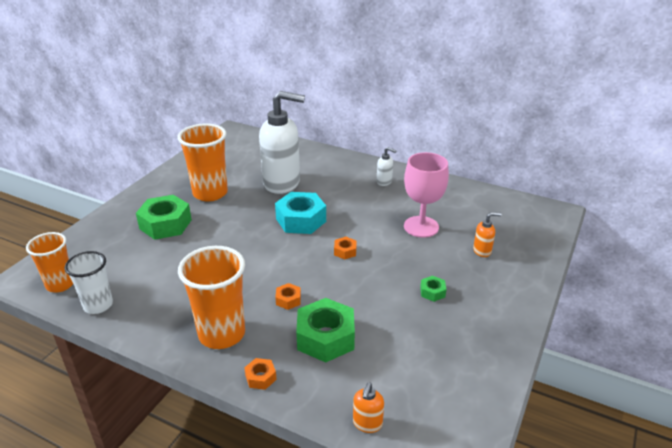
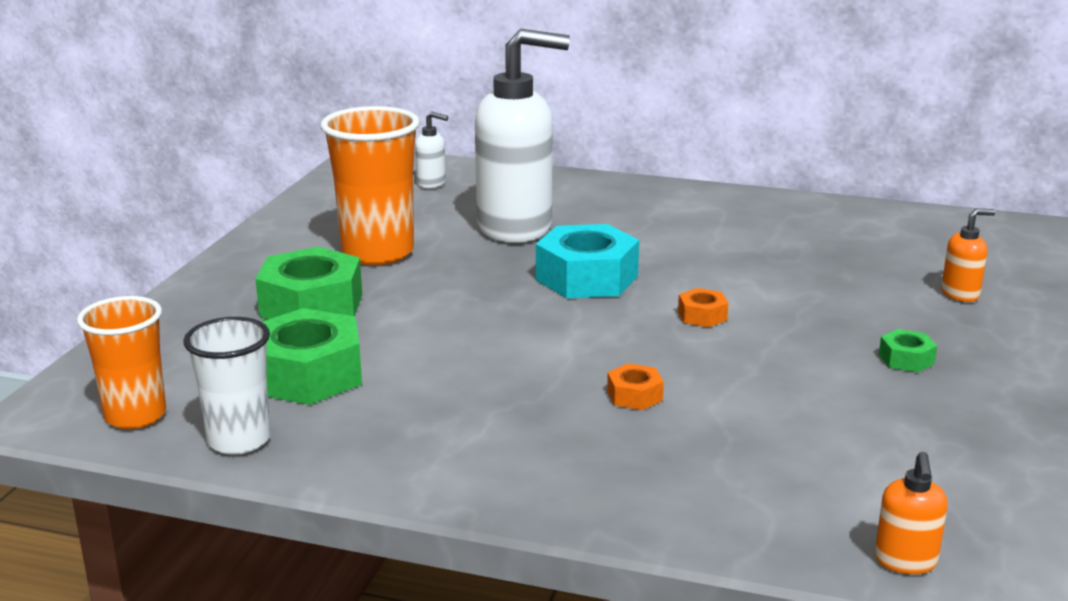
camera: 10 degrees left, 10 degrees down
(222, 334) = (530, 459): orange cup -> none
(260, 377) = (651, 516): orange nut -> none
(325, 337) = (743, 444): green nut -> green nut (307, 375)
(384, 182) = (715, 212): white soap dispenser -> white soap dispenser (431, 183)
(421, 227) = (825, 269): pink goblet -> none

